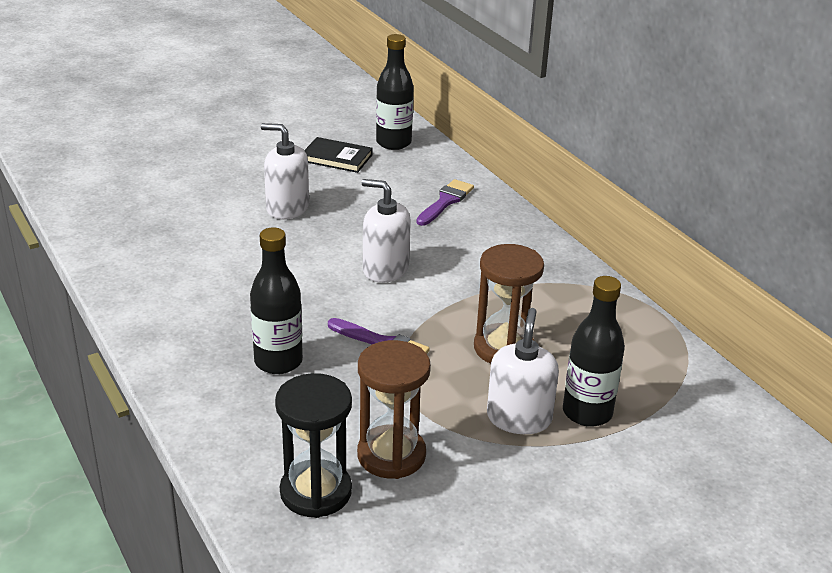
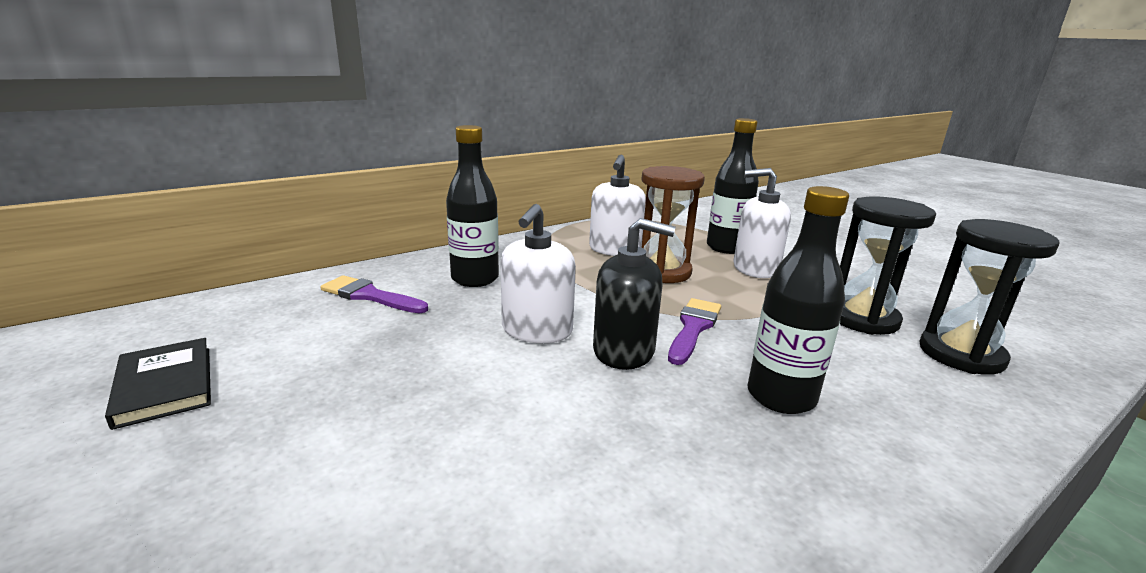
camera: 95 degrees left, 10 degrees down
(287, 208) = (340, 428): white soap dispenser -> white soap dispenser (615, 249)
(337, 158) = (165, 385): black book -> black book turned 45 degrees counterclockwise
(350, 304) = (624, 351): none -> black soap dispenser
(391, 455) = (862, 319): brown hourglass -> black hourglass
(393, 143) = (154, 334): black bottle -> black bottle (475, 279)

